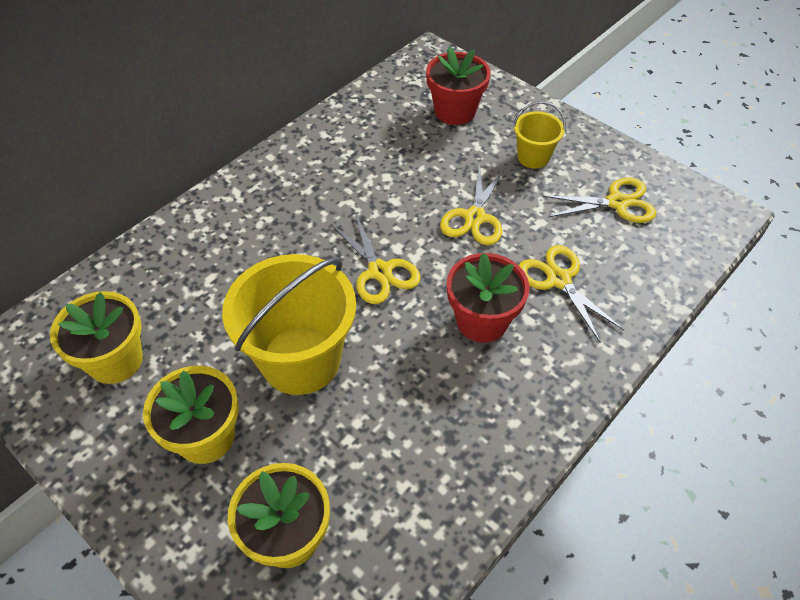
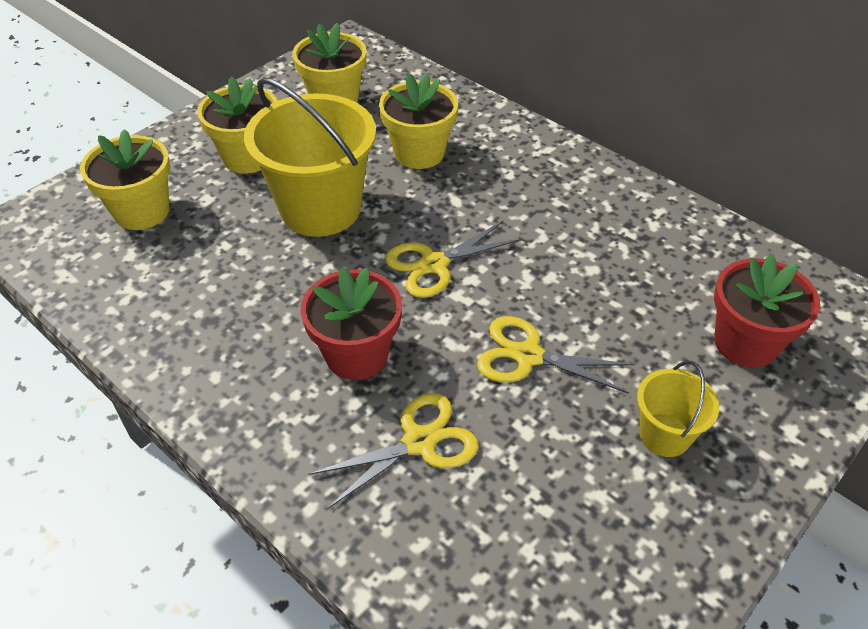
camera: 90 degrees right, 5 degrees down
(225, 283) = (419, 153): none -> yellow flower pot
(617, 203) = (579, 543): yellow scissors -> none

